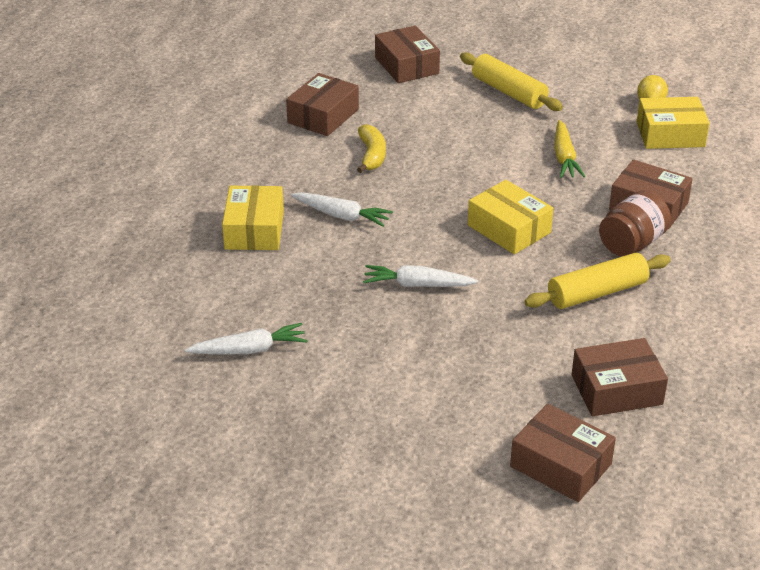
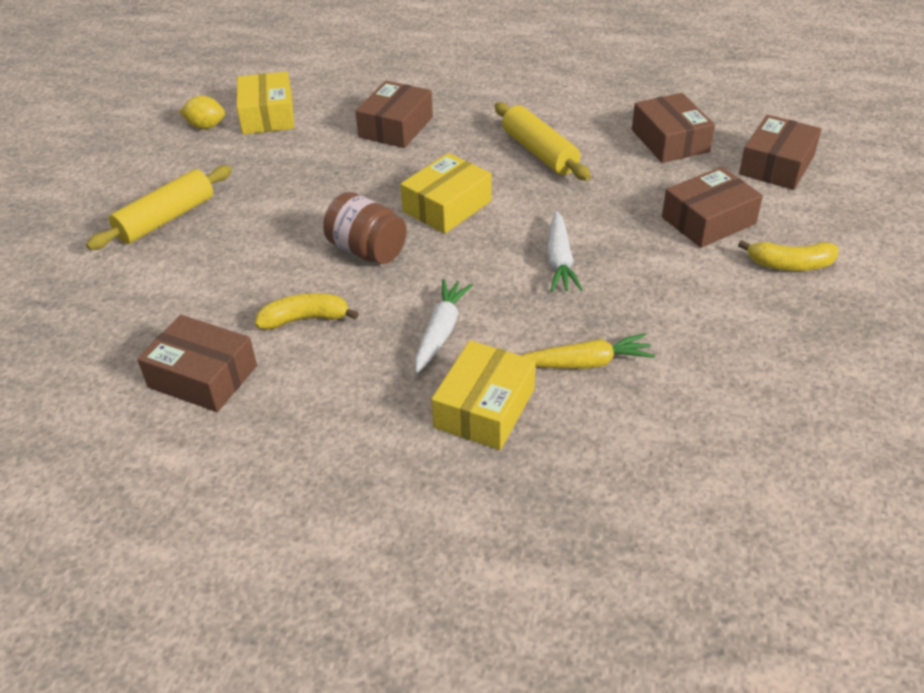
camera: 95 degrees left, 5 degrees up
(249, 350) = (717, 376): white carrot -> none
(254, 230) = (484, 408): yellow box -> yellow box turned 60 degrees counterclockwise
(382, 430) = (790, 265): none -> yellow banana
(406, 65) = (78, 308): brown box -> brown box (708, 220)
(564, 157) = (309, 176): yellow carrot -> yellow carrot (584, 363)
(632, 243) = (458, 135): brown jar -> brown jar (367, 251)

